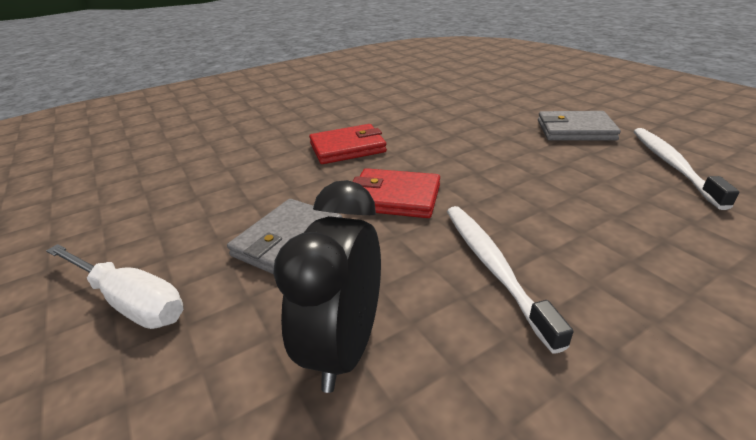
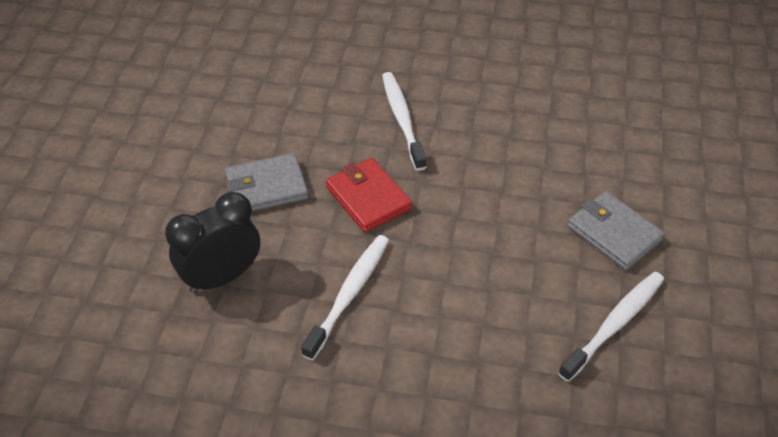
camera: 40 degrees right, 15 degrees up
(130, 301) = (157, 172): white screwdriver -> none
(347, 148) = (402, 120): red wallet -> white toothbrush

